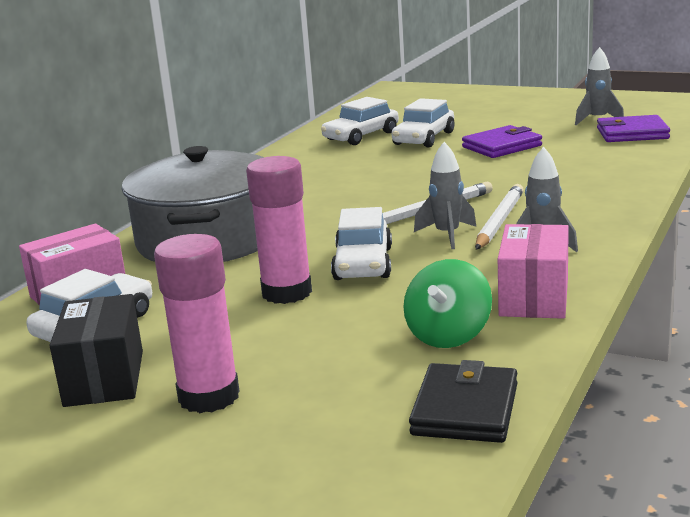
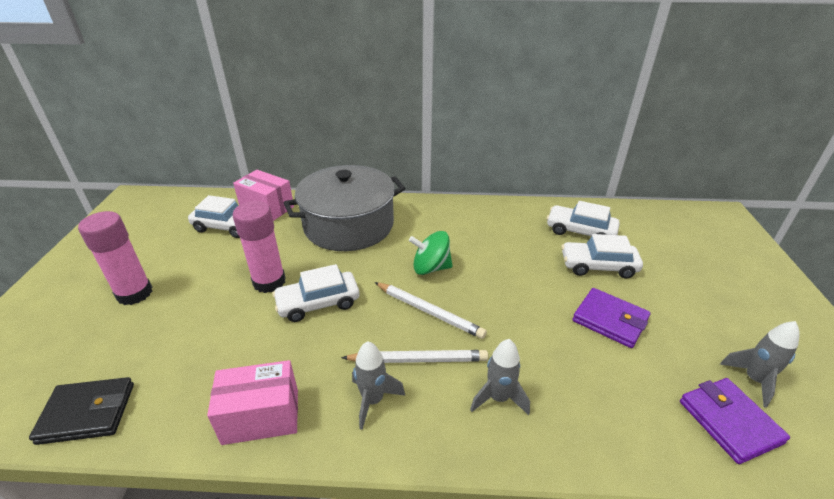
camera: 65 degrees right, 15 degrees up
(104, 378) = (164, 251): black box -> none
(447, 235) = (379, 334): grey rocket -> grey rocket (498, 398)
(448, 335) = (198, 378): green spinning top -> green spinning top (431, 268)

